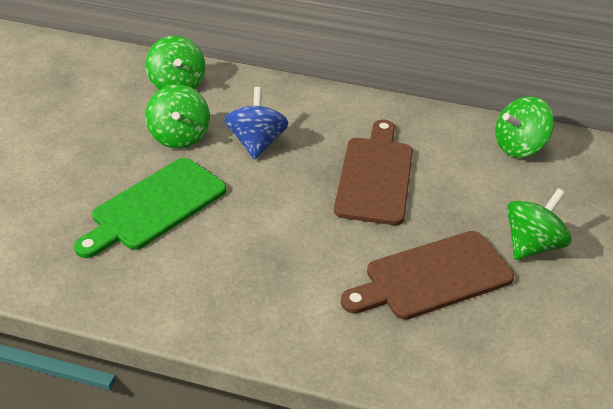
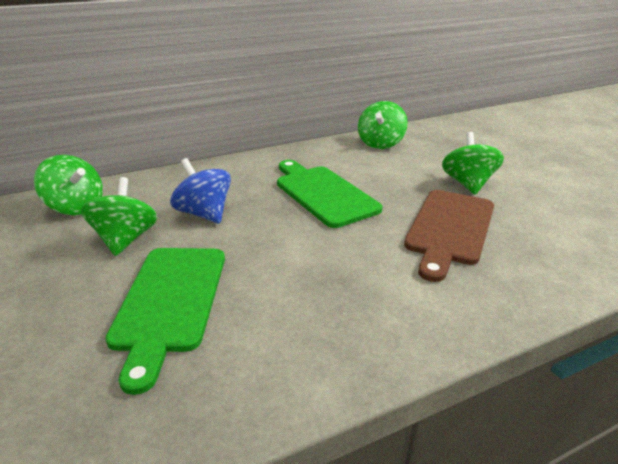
camera: 40 degrees left, 10 degrees down
(179, 136) = (125, 239): green spinning top -> green spinning top turned 135 degrees counterclockwise
(375, 176) = (323, 193): brown cutting board -> green cutting board

